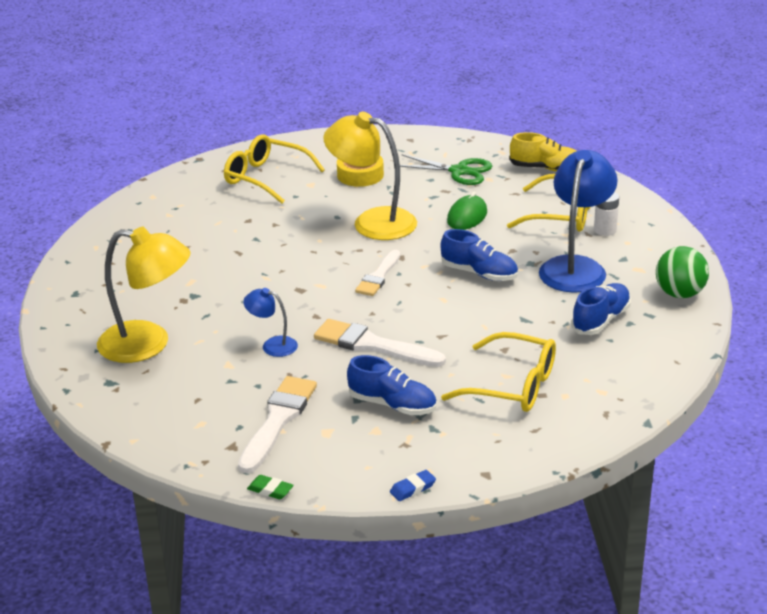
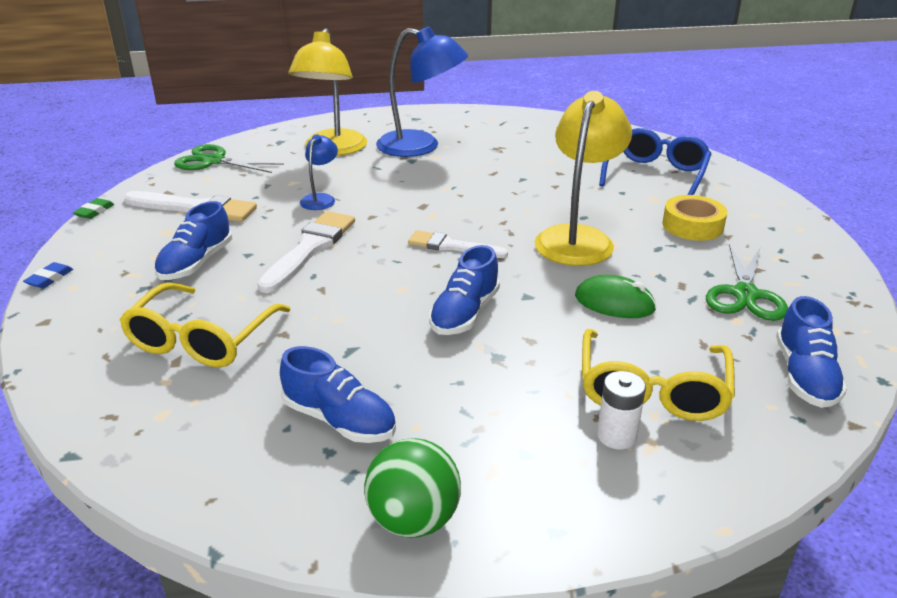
camera: 85 degrees right, 0 degrees up
(154, 424) = (213, 161): none -> green scissors
(266, 178) = (656, 175): yellow glasses -> blue glasses
(412, 488) = (49, 278): blue eraser -> blue eraser turned 60 degrees clockwise
(546, 169) = (804, 376): yellow shoe -> blue shoe
(575, 267) = (491, 399): blue lamp -> blue lamp (421, 146)

